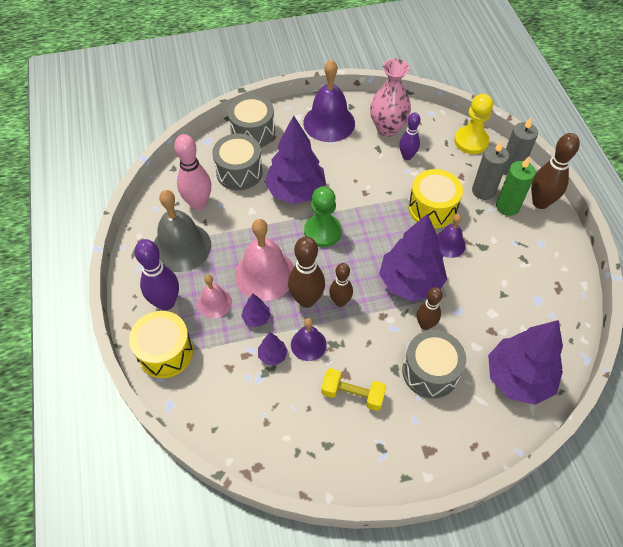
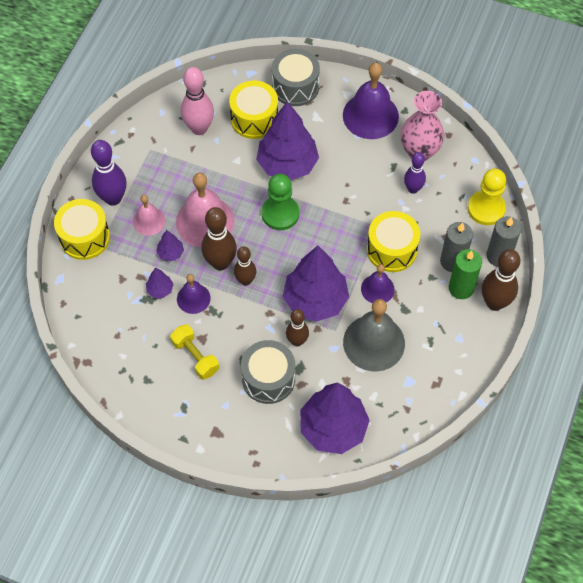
camera: 35 degrees right, 5 degrees up
(181, 247) = (158, 159): grey bell -> grey bell (374, 342)
(239, 172) = (254, 119): grey drum -> yellow drum

